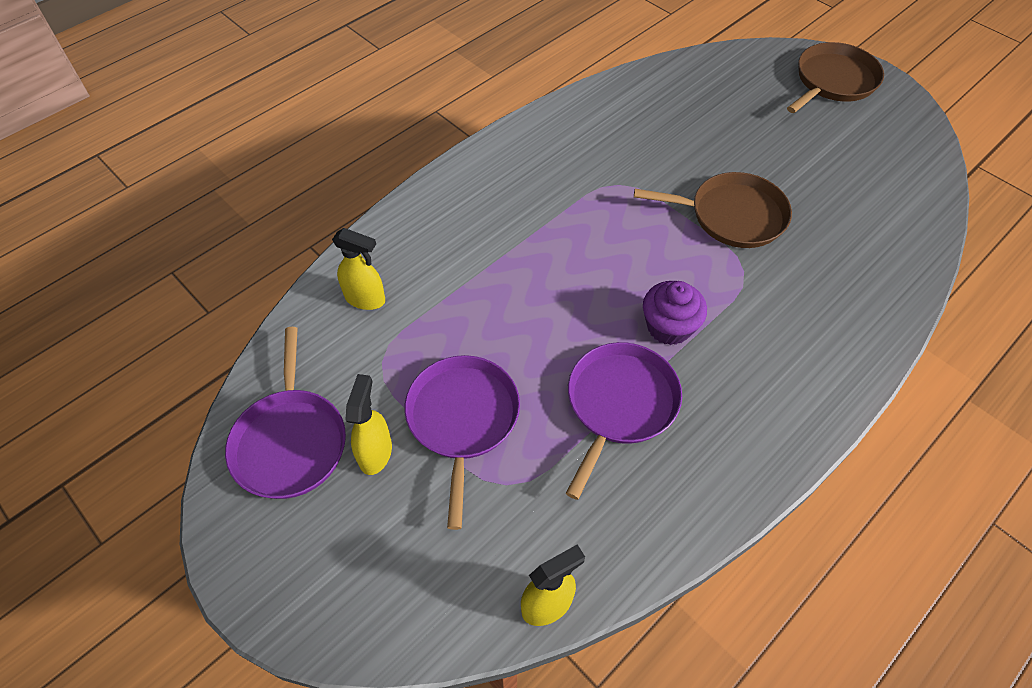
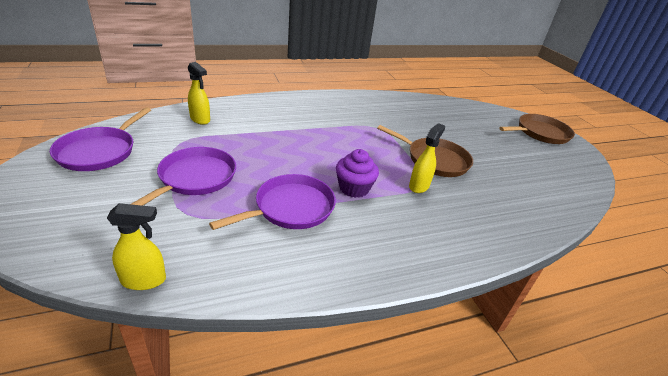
camera: 20 degrees right, 20 degrees down
(375, 452) = (134, 172): yellow spray bottle -> yellow spray bottle (419, 186)

